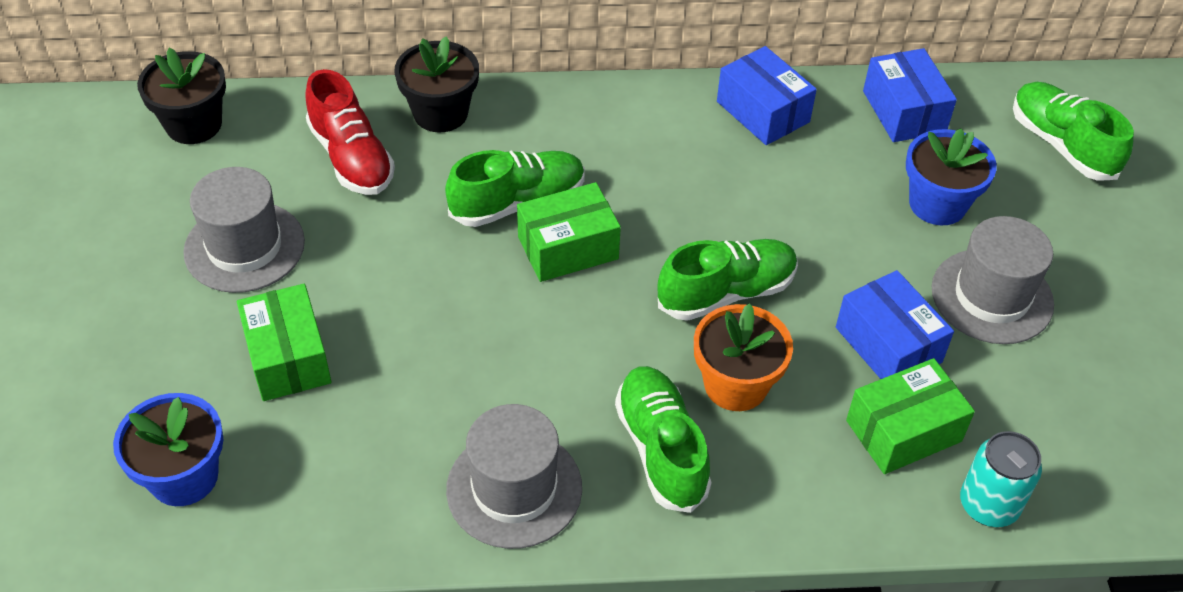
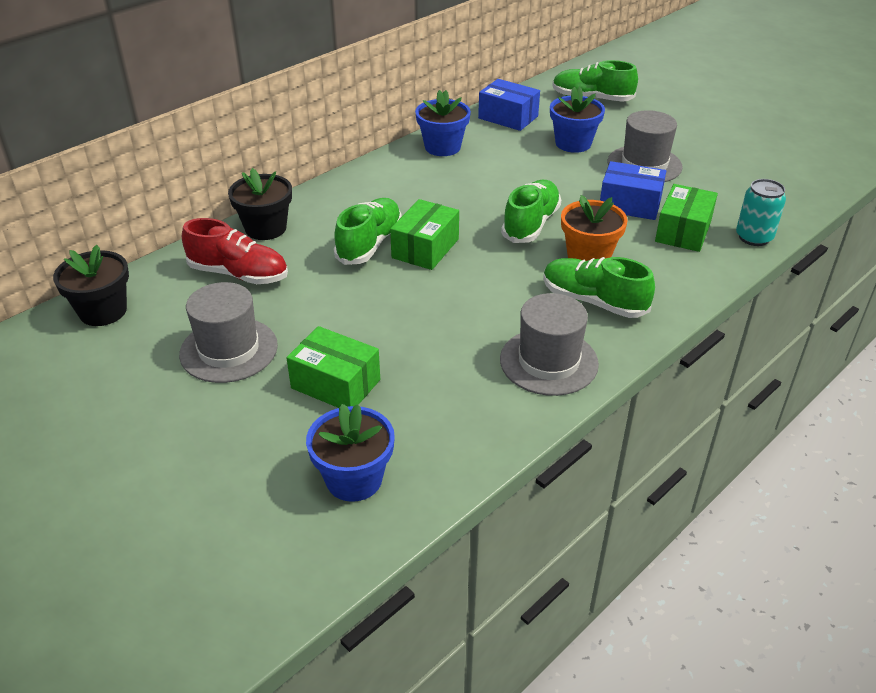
camera: 40 degrees left, 10 degrees down
(762, 112) = (442, 147): blue box -> blue flower pot

